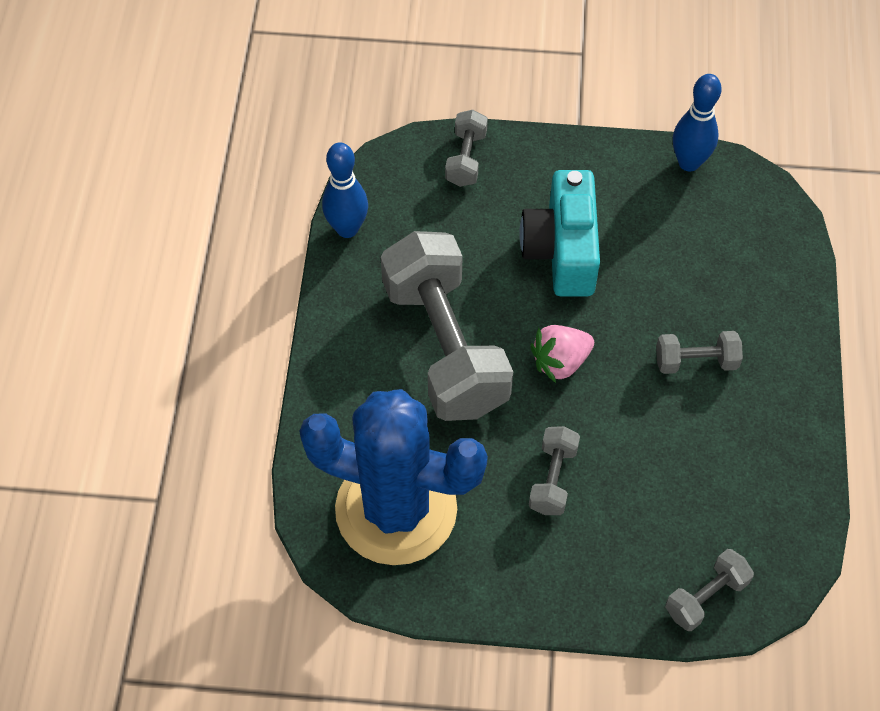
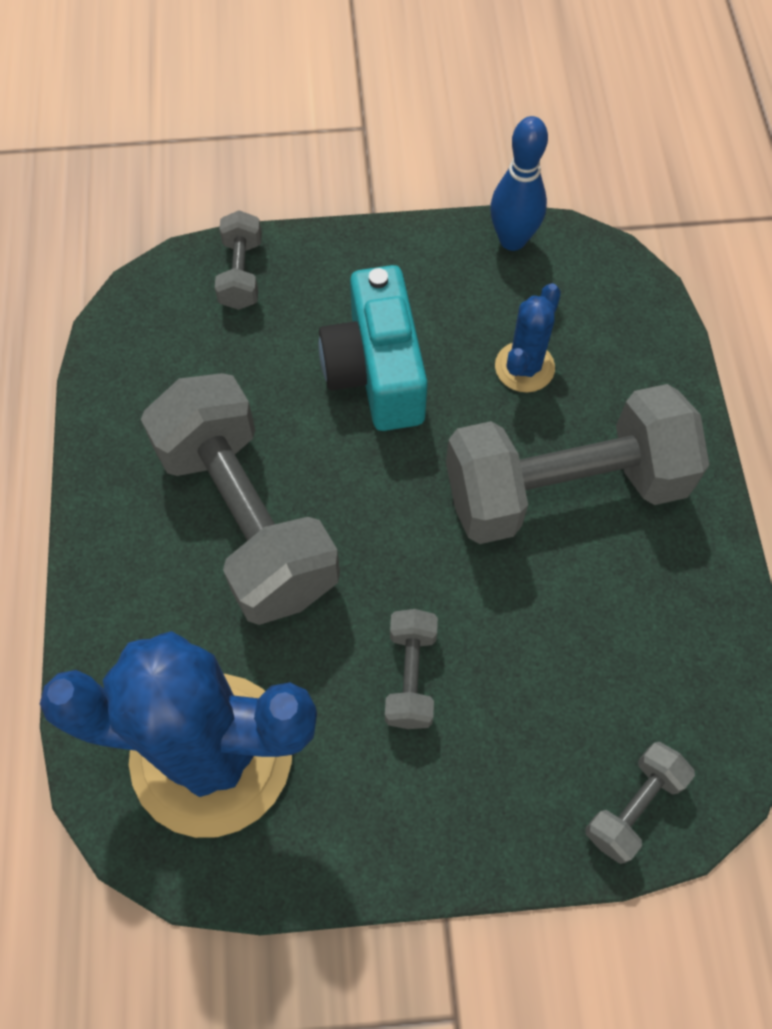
camera: 10 degrees left, 5 degrees up
(347, 229) = (103, 384): blue bowling pin -> none
(560, 362) = (396, 516): pink strawberry -> none
(680, 264) = (524, 367): none -> blue cactus
(695, 361) = (564, 488): grey dumbbell -> grey dumbbell, size x2.27

